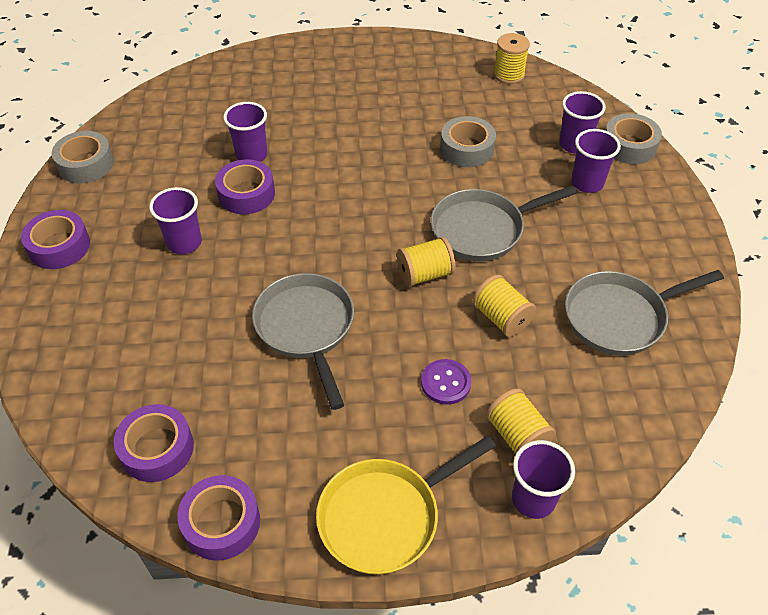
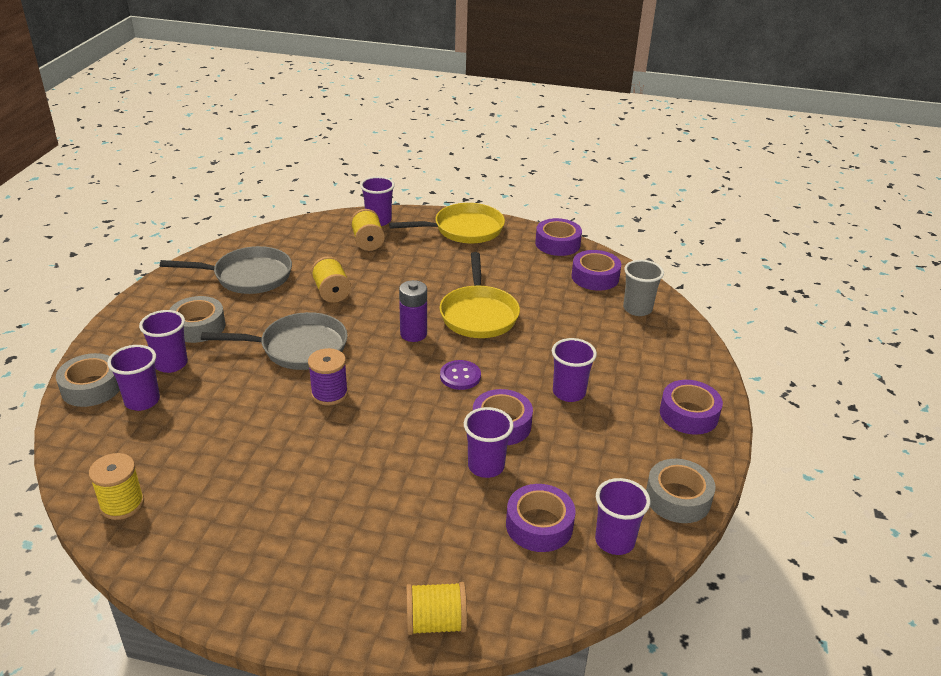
camera: 165 degrees left, 15 degrees down
(98, 394) = (637, 309): none -> grey cup
(141, 124) = (614, 541): none -> purple cup
(200, 122) = (539, 525): none -> purple tape
(306, 328) = (478, 314): grey pan -> yellow pan
(372, 278) = (413, 334): none -> purple battery
(418, 188) = (329, 394): none -> purple spool
(425, 274) = (369, 328): yellow spool -> yellow spool (436, 622)
(445, 383) = (395, 270): purple button -> purple button (460, 376)
(467, 149) = (253, 421): grey tape -> grey tape (198, 326)

